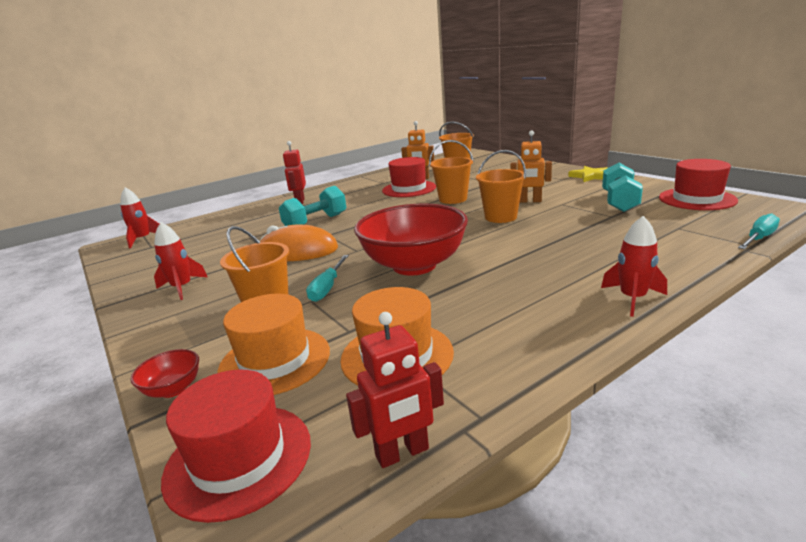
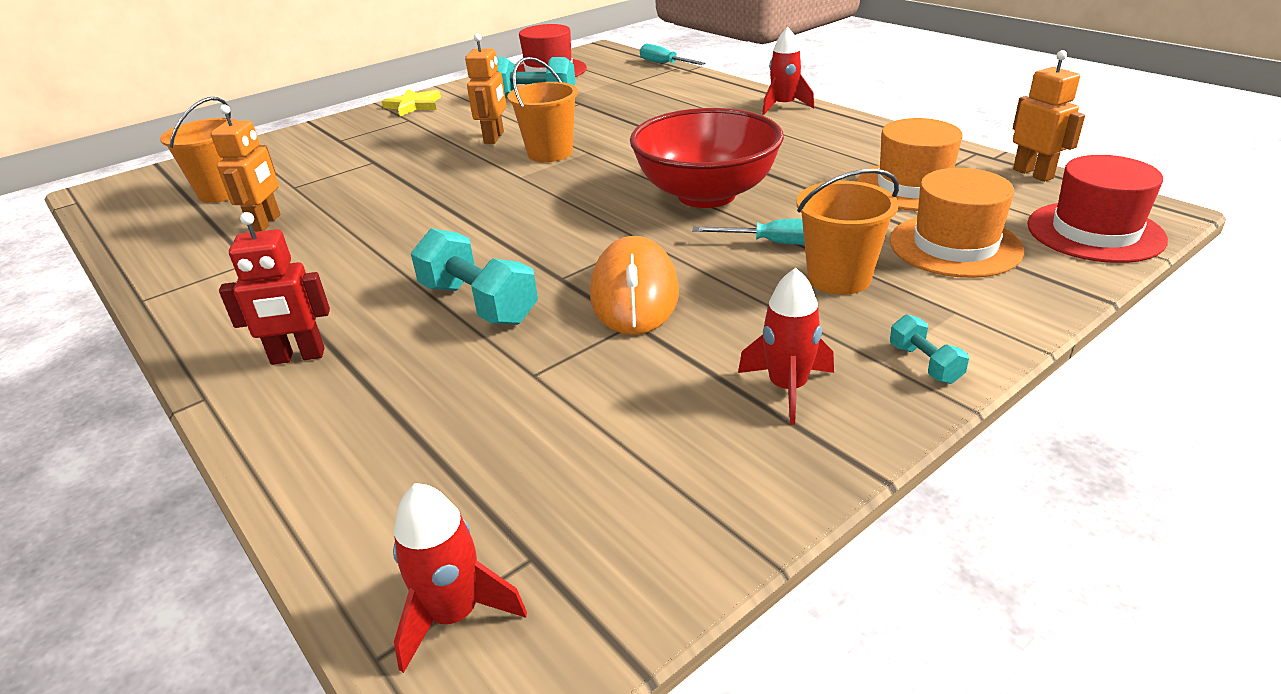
camera: 95 degrees left, 10 degrees up
(157, 327) = (925, 364): none -> turquoise dumbbell
(173, 389) = (1043, 296): red bowl -> none
(402, 453) = (1033, 174): red robot -> orange robot
(409, 189) = (334, 228): red hat -> none
(453, 199) = (439, 186): orange bucket -> none

